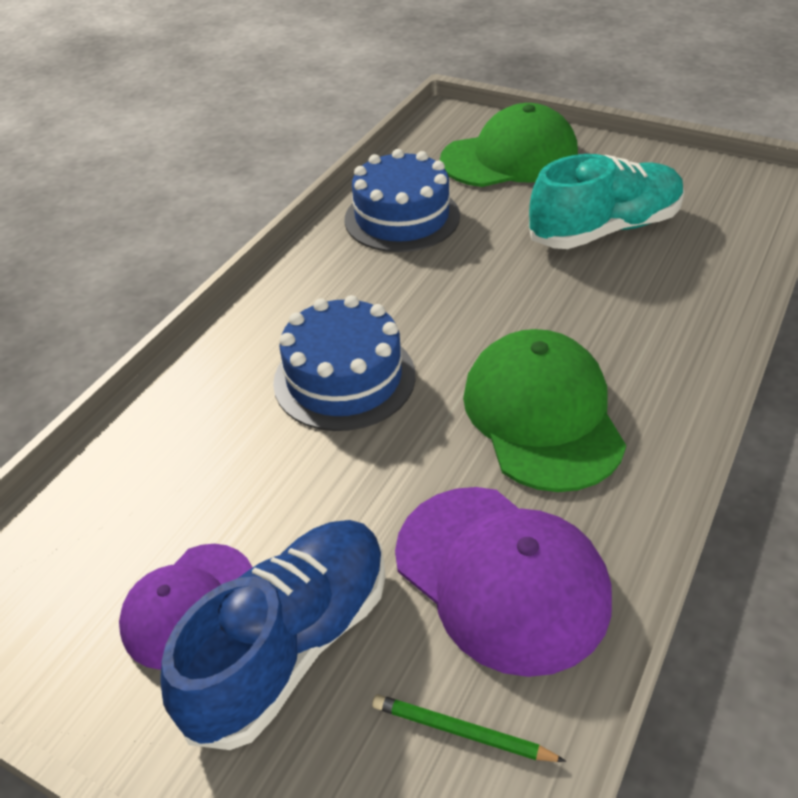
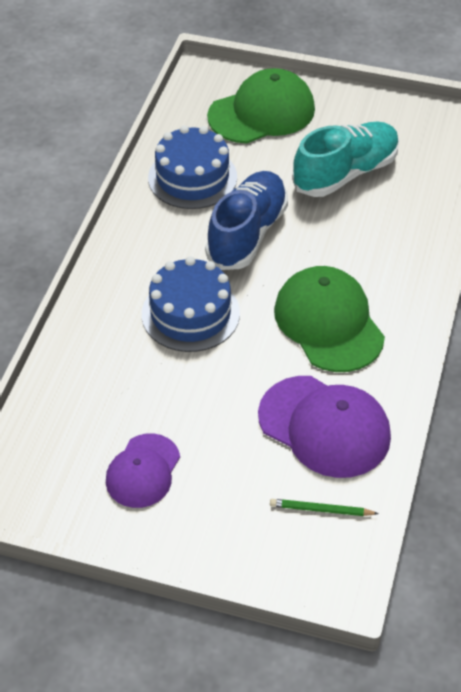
camera: 15 degrees left, 5 degrees up
(291, 645) = (213, 482): blue shoe -> blue shoe (247, 234)

